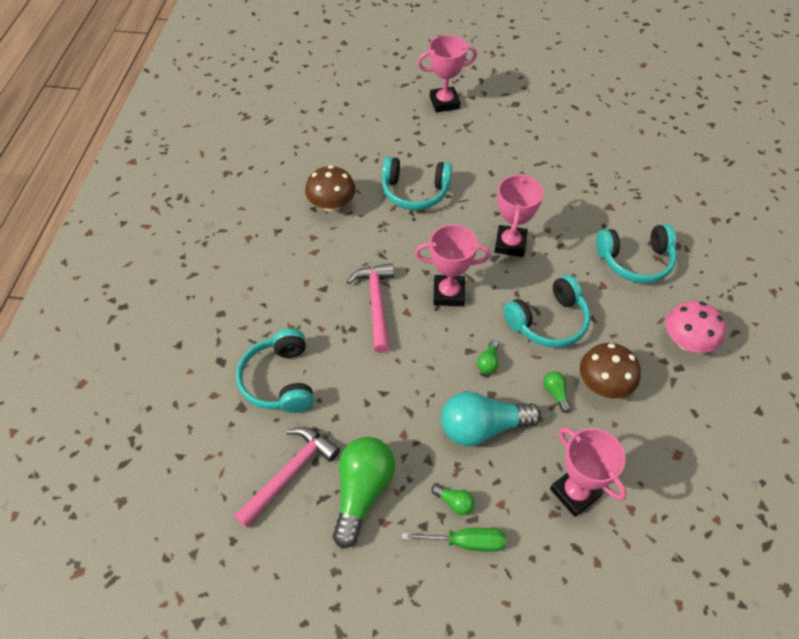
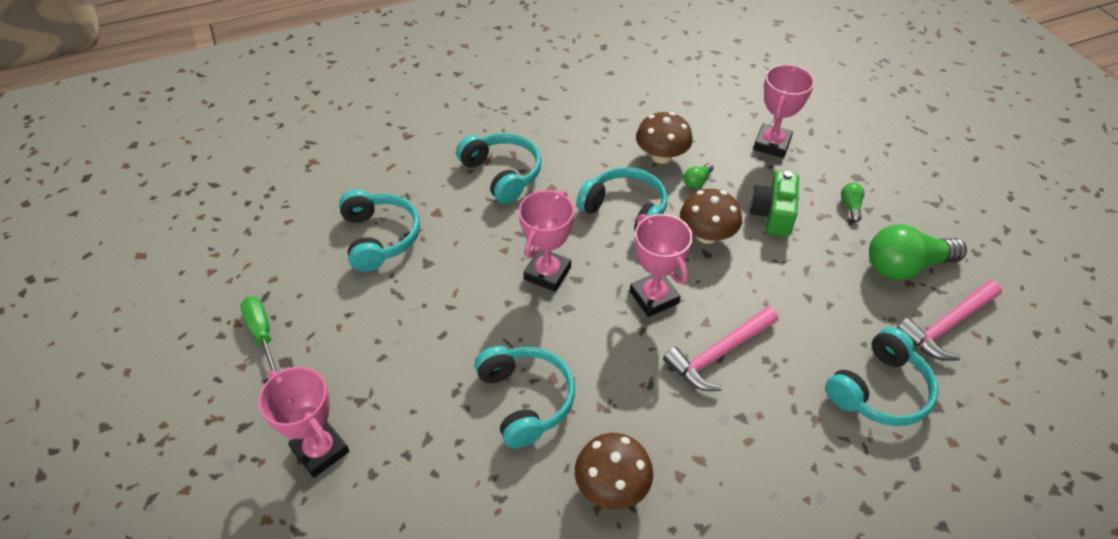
camera: 120 degrees left, 5 degrees down
(289, 473) = (947, 326): pink hammer -> pink hammer turned 45 degrees counterclockwise
(465, 542) = (871, 188): green screwdriver -> green screwdriver (262, 334)
(482, 427) = (773, 214): turquoise light bulb -> green camera
(488, 362) = (706, 235): green light bulb -> brown mushroom
(510, 244) = (547, 273): pink trophy -> pink trophy turned 45 degrees counterclockwise
(599, 170) = (379, 237): none -> turquoise headphones
(686, 341) = (574, 121): pink mushroom -> none

